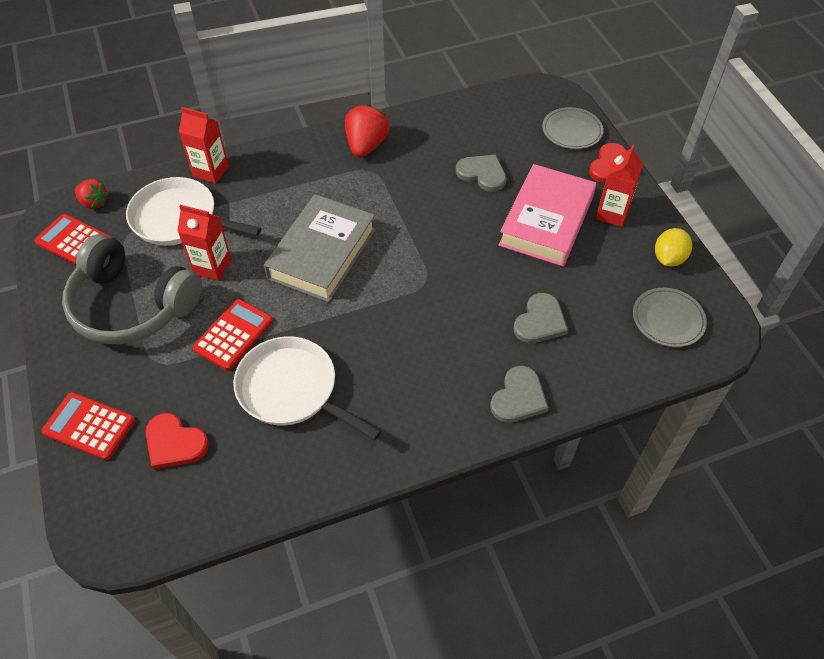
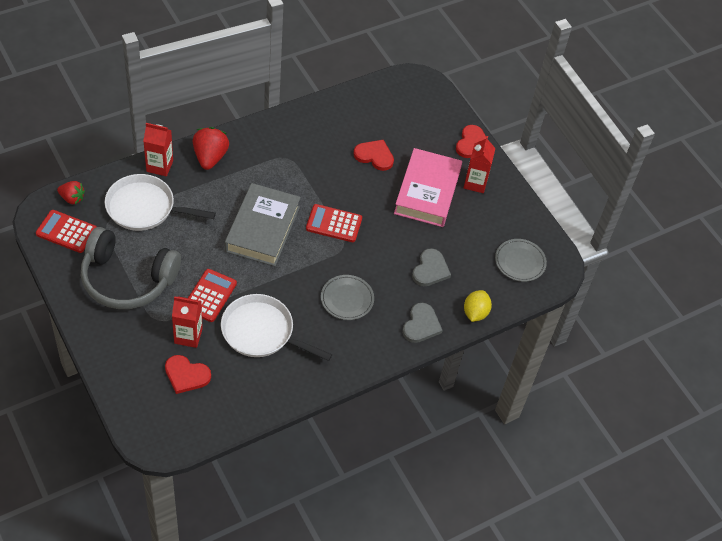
camera: 15 degrees left, 0 degrees up
(89, 426) = (121, 369): red calculator -> red calculator (334, 223)
(212, 267) = (181, 245): red carton -> red carton (188, 336)
(366, 146) = (280, 136): red strawberry -> red strawberry (210, 157)
(482, 174) = (374, 156): grey heart -> red heart
(572, 131) = (439, 115): grey plate -> grey plate (347, 299)
(668, 258) = (518, 216): yellow lemon -> yellow lemon (475, 313)

